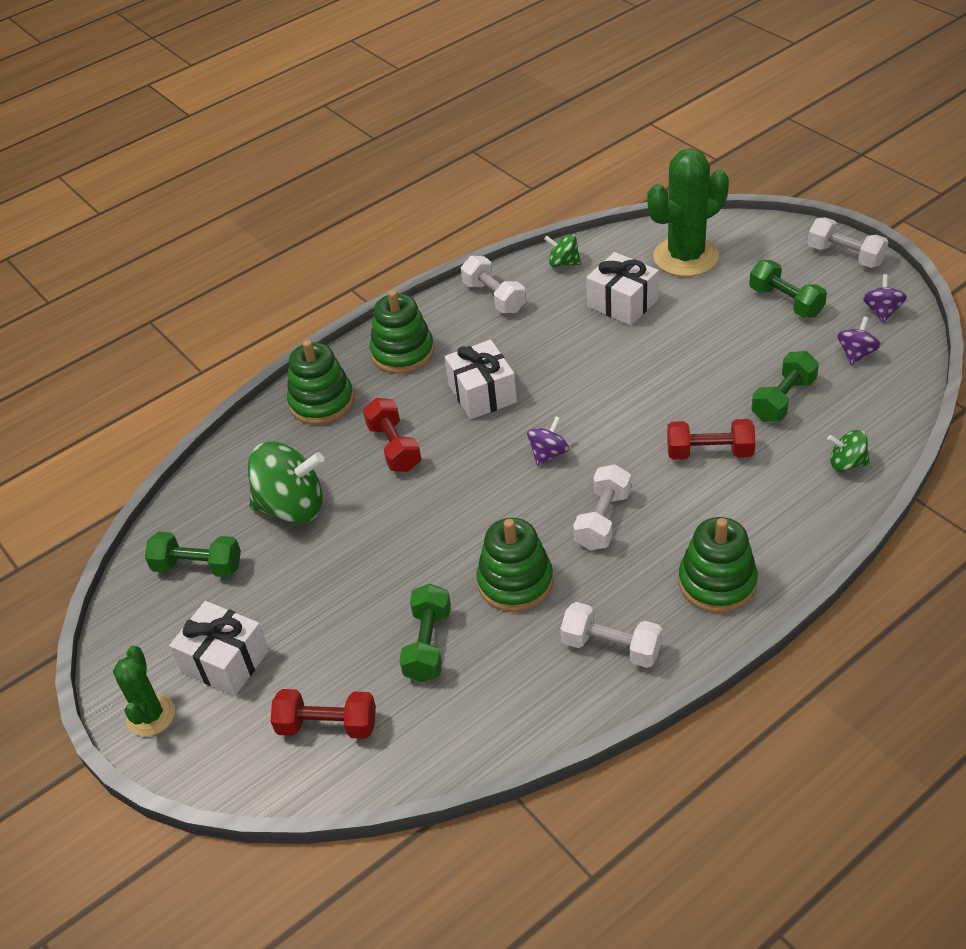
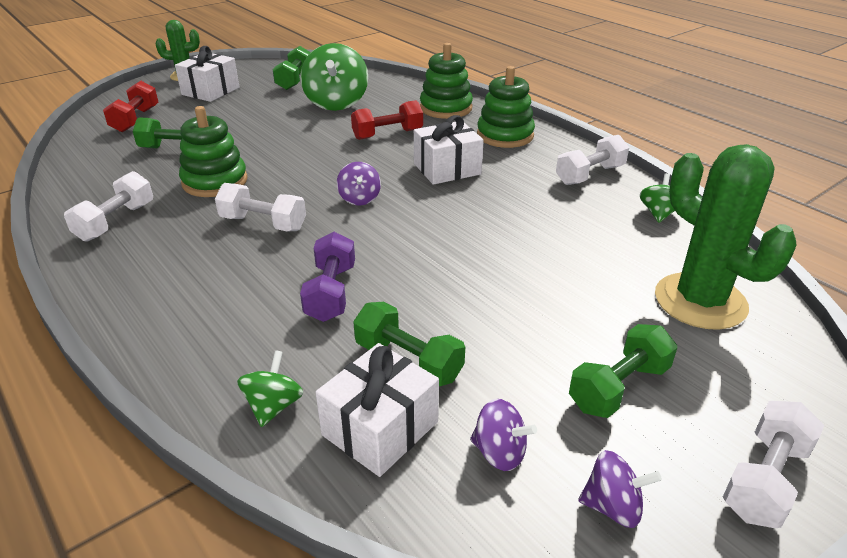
camera: 85 degrees right, 10 degrees down
(548, 453) = (359, 199): purple spinning top -> purple spinning top turned 45 degrees clockwise
(622, 303) = (592, 248): white gift -> white gift (380, 428)
(709, 452) = (331, 293): red dumbbell -> purple dumbbell
(717, 582) = (147, 283): green stacking toy -> none

